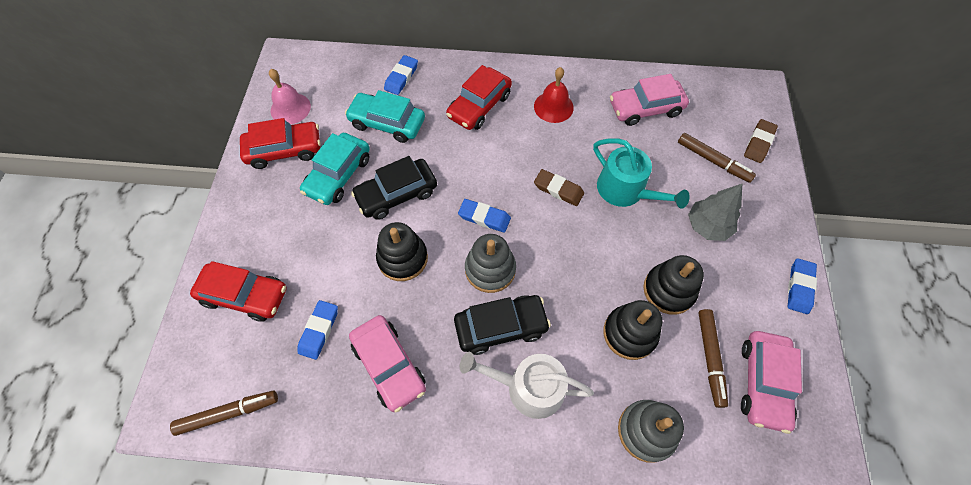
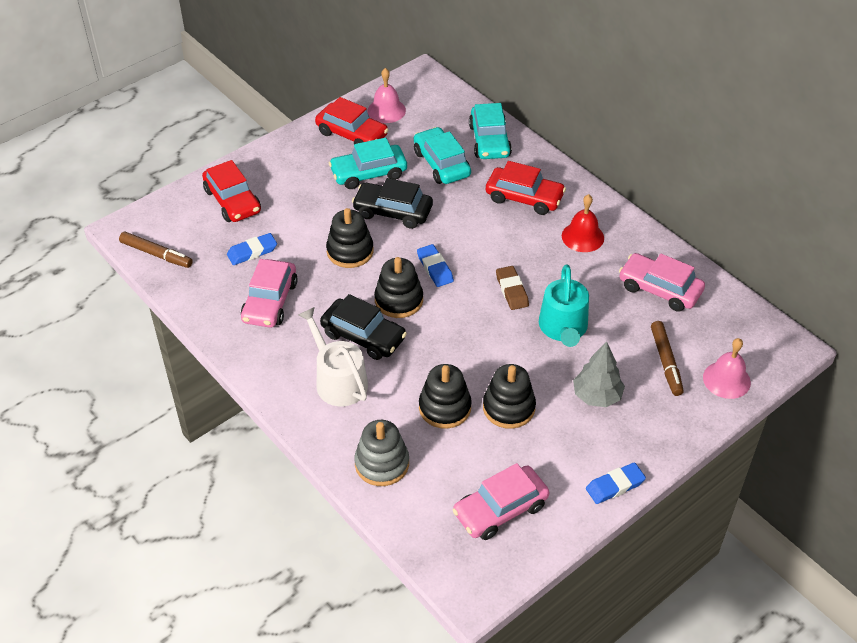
camera: 45 degrees right, 15 degrees down
(401, 77) = (489, 141): blue eraser -> turquoise car
(479, 106) = (524, 197): red car -> red car turned 150 degrees counterclockwise
(490, 269) = (399, 300): grey stacking toy -> black stacking toy
(710, 358) = (482, 466): brown marker -> none
(758, 143) = (726, 380): brown eraser -> pink bell

